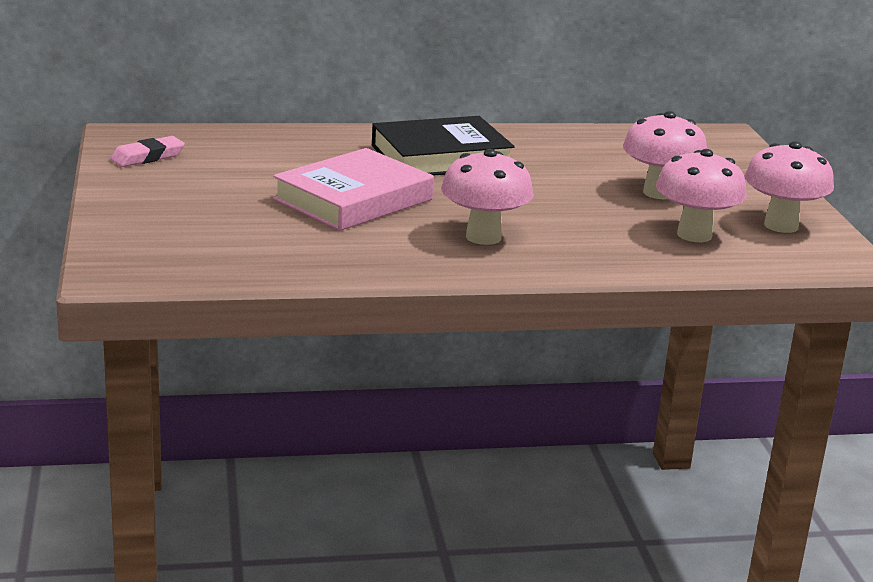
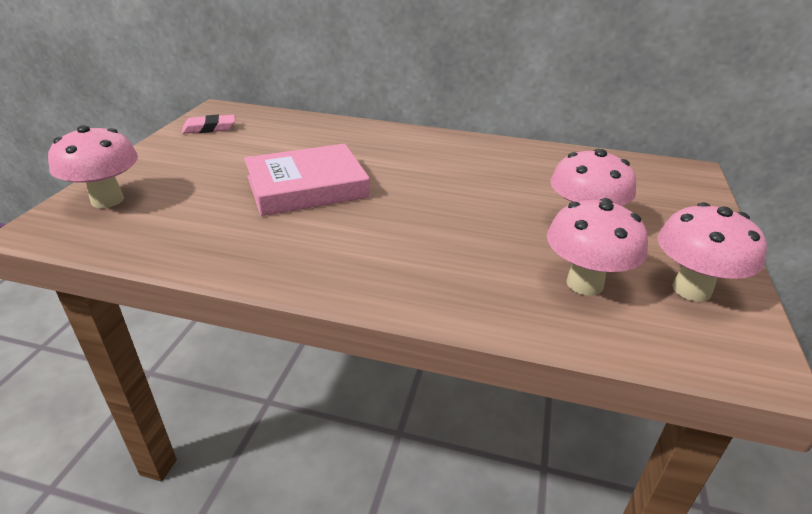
camera: 25 degrees right, 10 degrees up
(441, 157) = (418, 158): black book -> none
(483, 237) = (373, 246): pink mushroom -> pink mushroom (107, 200)

